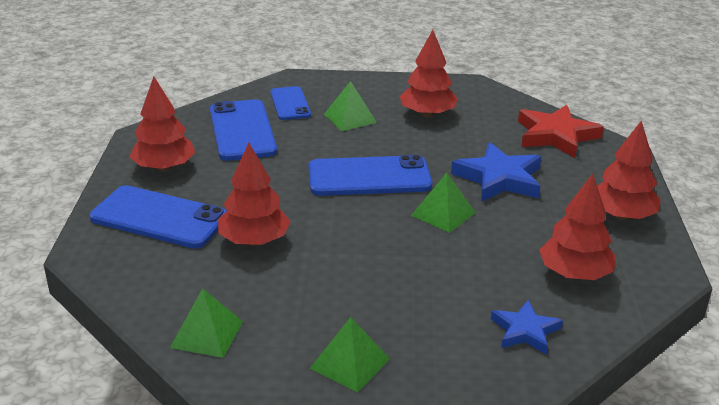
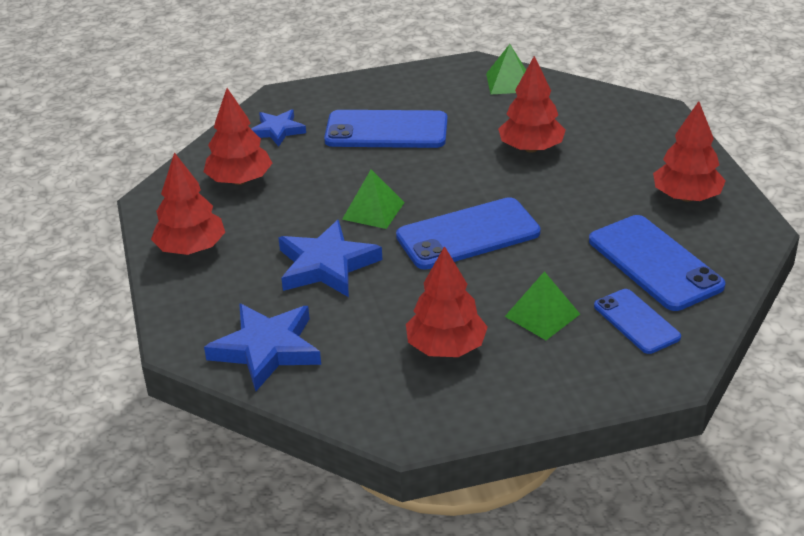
camera: 165 degrees right, 5 degrees up
(159, 218) = (632, 149): blue phone -> blue phone (386, 130)
(349, 363) = (398, 87): green pyramid -> none
(556, 135) = (267, 349): red star -> blue star

